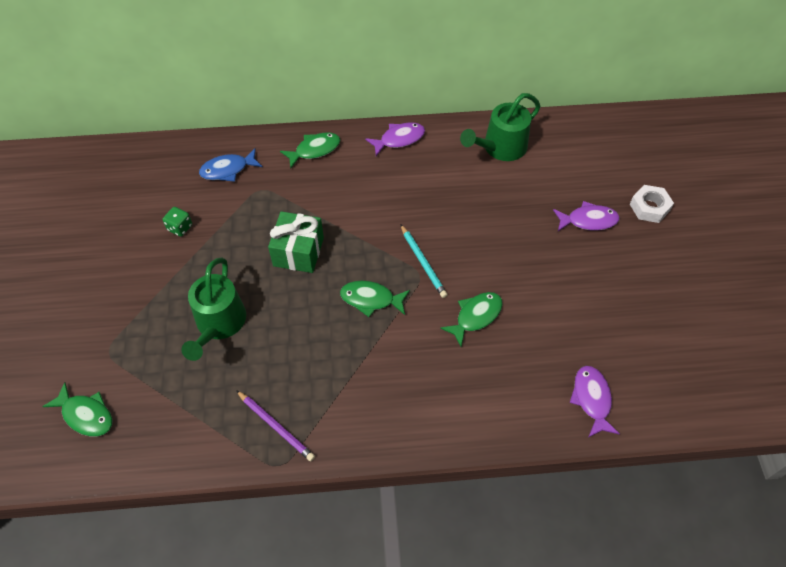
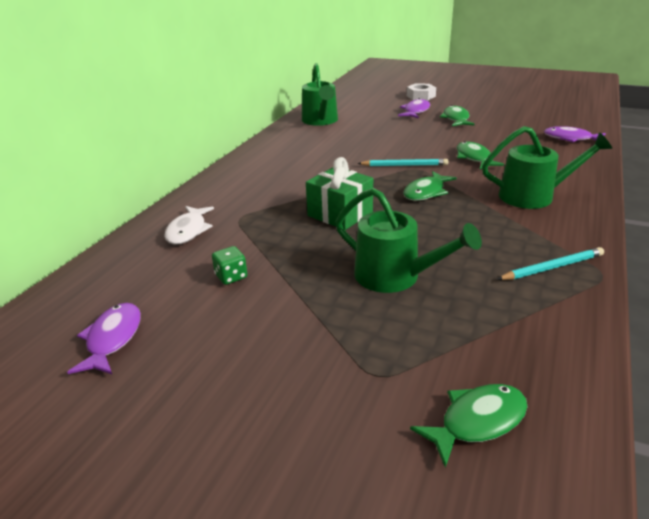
camera: 60 degrees left, 25 degrees down
(228, 170) = (188, 231): blue fish -> white fish
(275, 426) = (552, 267): purple pencil -> turquoise pencil
(314, 150) = (226, 183): green fish -> green fish (456, 119)
(399, 139) = (264, 149): purple fish -> purple fish (112, 339)
(407, 389) = (534, 196): none -> green watering can

